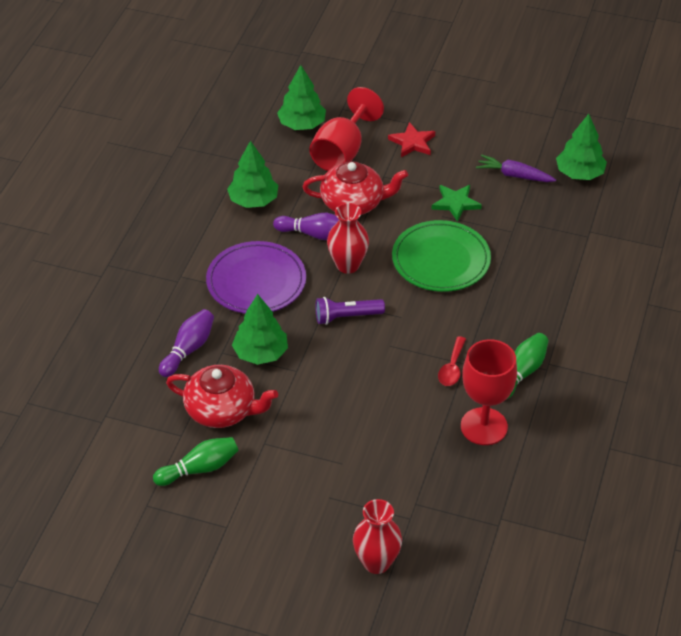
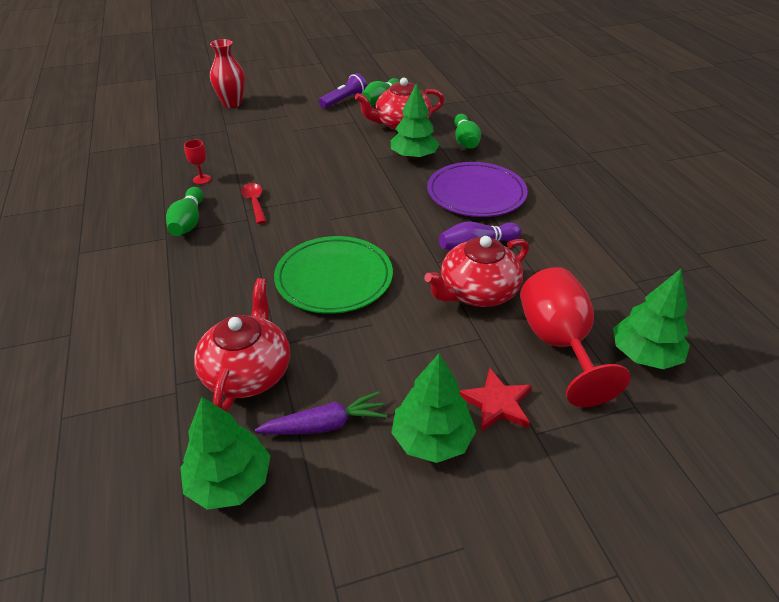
camera: 145 degrees right, 5 degrees down
(188, 349) = (465, 141): purple bowling pin -> green bowling pin
(253, 200) = (568, 250): green tree -> green tree (431, 439)
(347, 265) = (417, 236): red vase -> none
(347, 317) = (375, 201): purple flashlight -> purple flashlight (344, 100)
(455, 203) = (369, 346): green star -> none
(484, 426) = (202, 179): red goblet -> red goblet, size x0.42
(540, 222) = (248, 372): none -> red teapot

